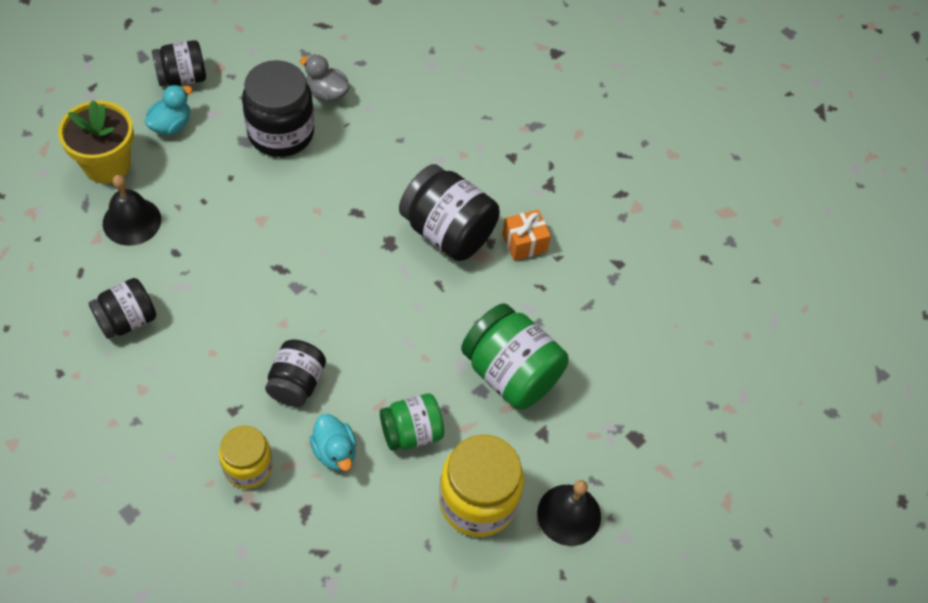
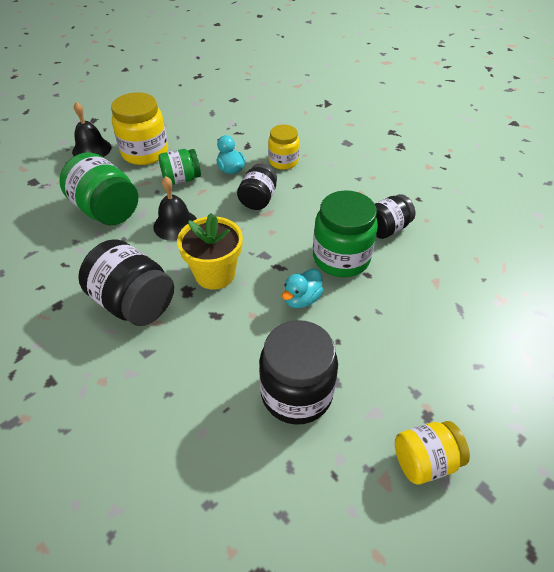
camera: 175 degrees left, 10 degrees down
(107, 164) = (459, 346): yellow flower pot -> yellow flower pot (215, 274)
(132, 221) = (413, 297): black bell -> black bell (175, 225)
(171, 125) = (414, 395): turquoise duck -> turquoise duck (302, 299)
(182, 78) = (424, 460): black jar -> yellow jar
(201, 277) = (341, 258): none -> green jar
(327, 93) = (250, 450): grey duck -> none
(524, 243) = (66, 297): orange gift -> none

